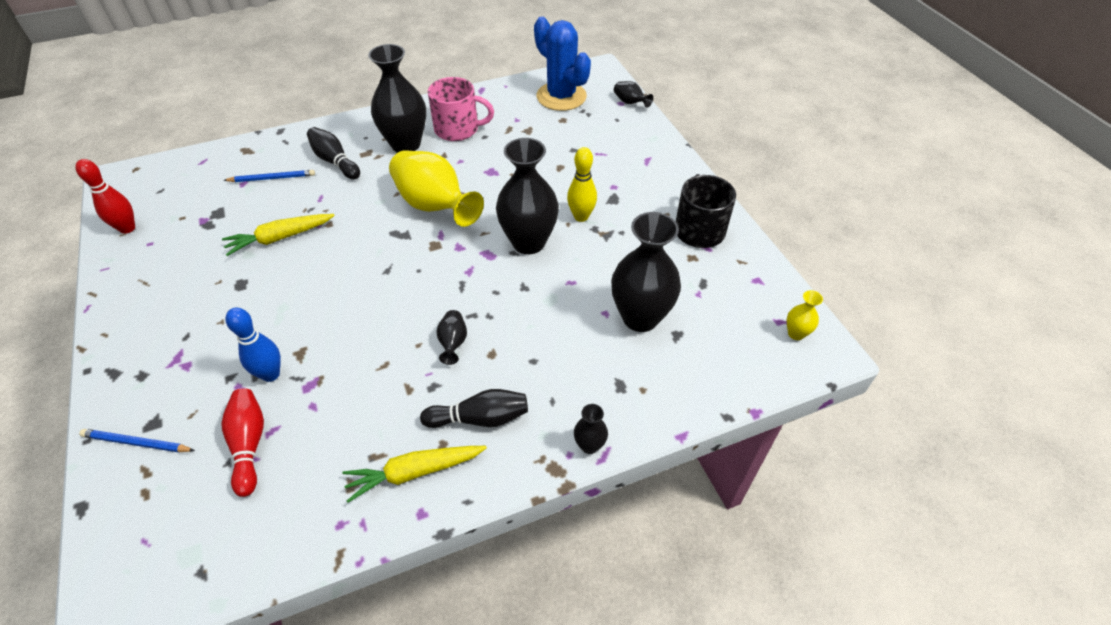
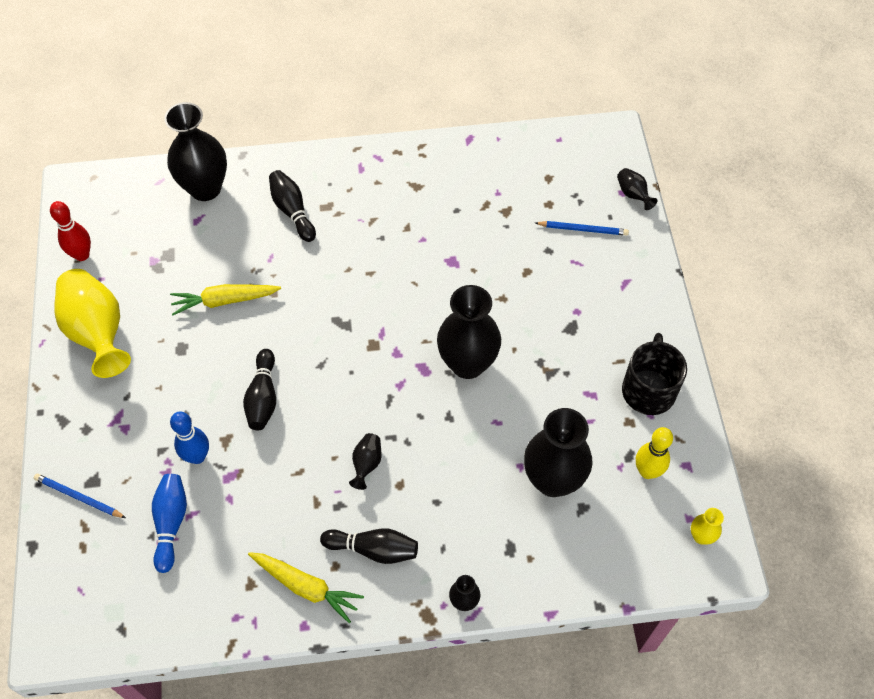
camera: 15 degrees right, 10 degrees up
(249, 445) = (171, 523): red bowling pin -> blue bowling pin
(272, 178) = (226, 220): blue pencil -> blue pencil (583, 229)
(333, 308) = (263, 397): none -> black bowling pin
(406, 144) = (370, 203): black vase -> black vase (205, 188)
(414, 472) = (306, 587): yellow carrot -> yellow carrot turned 150 degrees counterclockwise
(434, 206) = (383, 294): yellow vase -> yellow vase (98, 332)
(458, 129) = (430, 193): pink mug -> none
(561, 96) = (557, 168): blue cactus -> none
(581, 216) = (530, 343): yellow bowling pin -> yellow bowling pin (647, 471)

